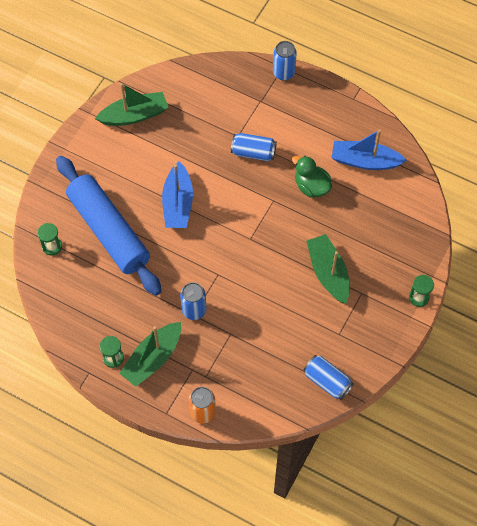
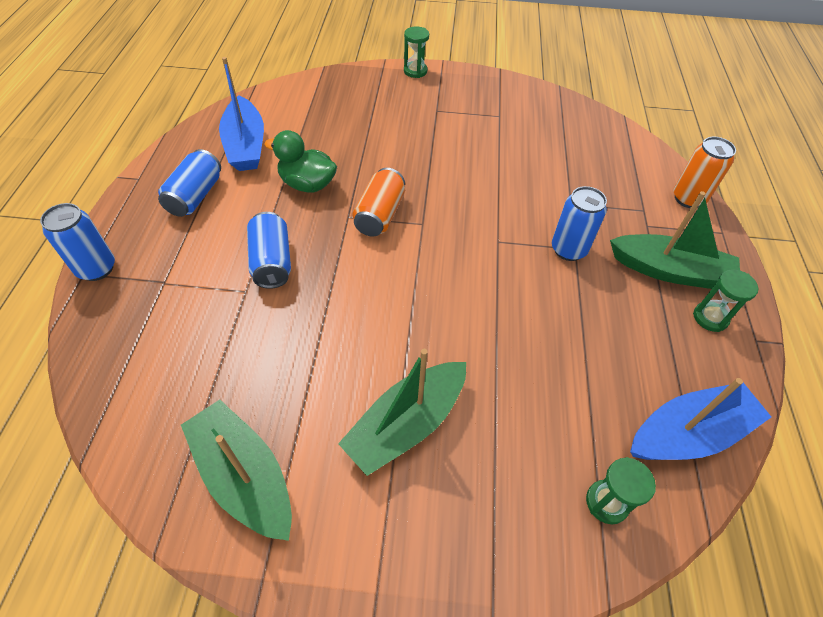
camera: 115 degrees left, 10 degrees down
(109, 231) = (516, 413): blue rolling pin -> none
(178, 203) = (409, 329): blue boat -> blue boat (688, 433)
(267, 218) = (380, 215): none -> orange can
(311, 186) = (307, 184): green duck -> green duck turned 90 degrees clockwise
(327, 381) = (561, 112): blue can -> blue can (195, 196)
(328, 273) = (428, 140): green boat -> green boat (406, 424)

